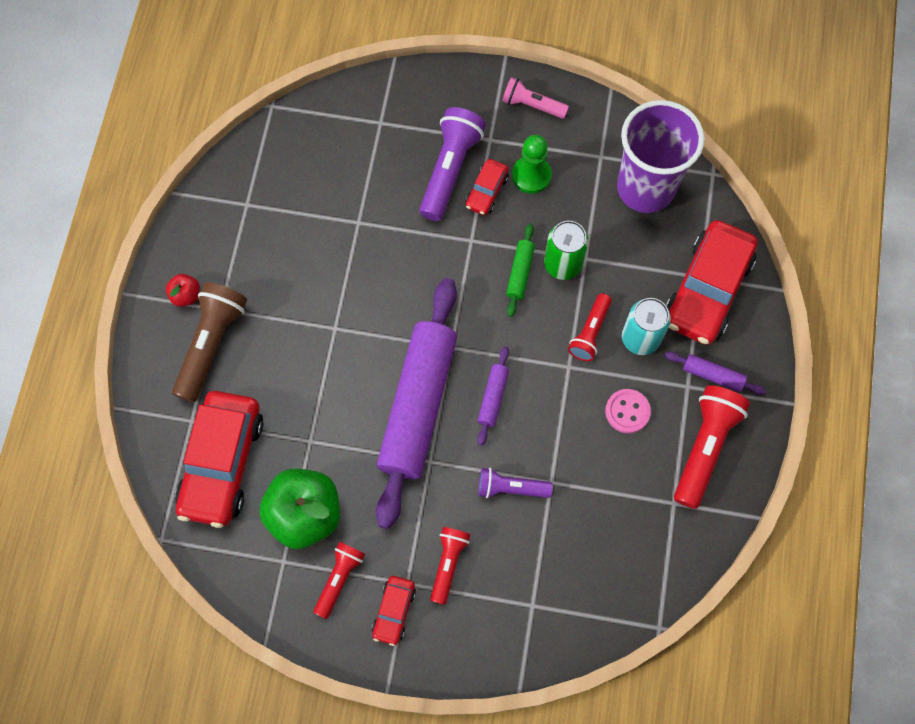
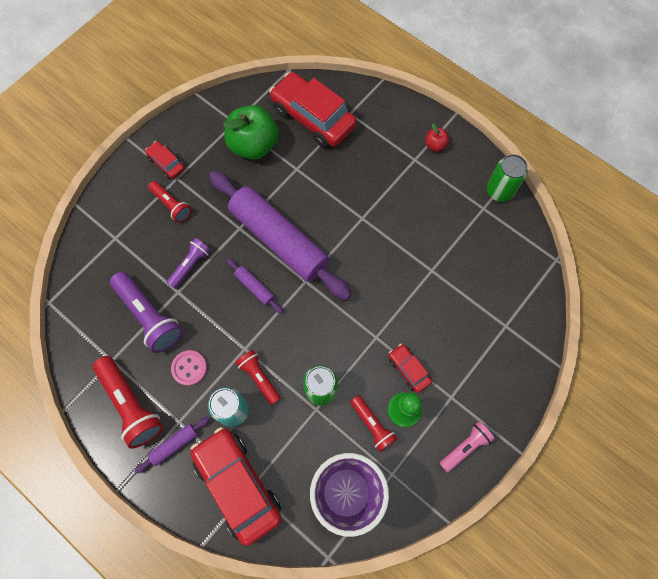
camera: 120 degrees right, 0 degrees up
(211, 344) = (392, 144): brown flashlight -> none
(213, 197) = (499, 191): none -> green can
(339, 579) = (204, 145): red flashlight -> red flashlight (372, 425)
(450, 170) = (440, 353): purple flashlight -> purple flashlight (149, 316)
(520, 273) = (332, 356): green rolling pin -> none

